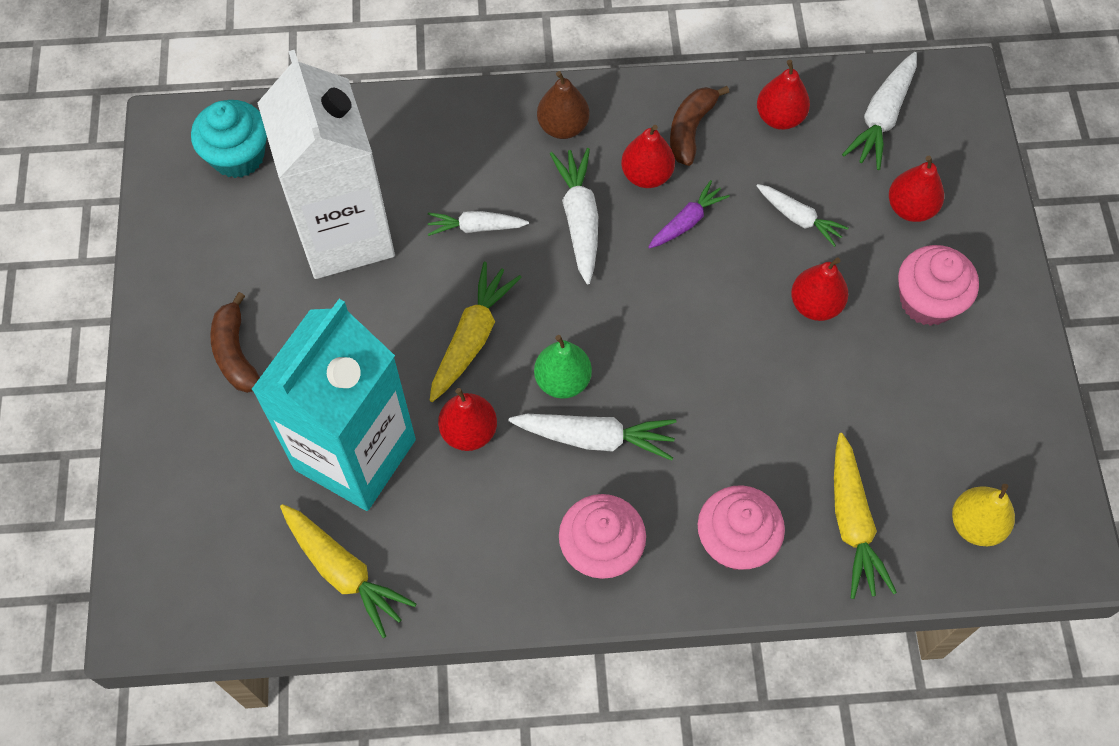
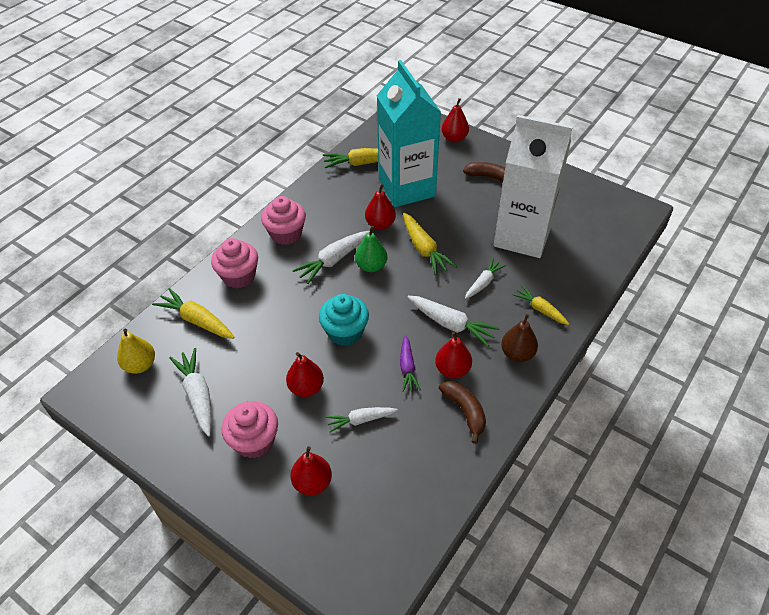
camera: 130 degrees right, 15 degrees down
(238, 156) = (602, 223): turquoise cupcake -> turquoise cupcake (345, 332)
(469, 142) = (540, 309): none -> yellow carrot
(779, 117) = (434, 464): red pear -> red pear (454, 138)
(881, 118) = (384, 522): white carrot -> white carrot (197, 395)

